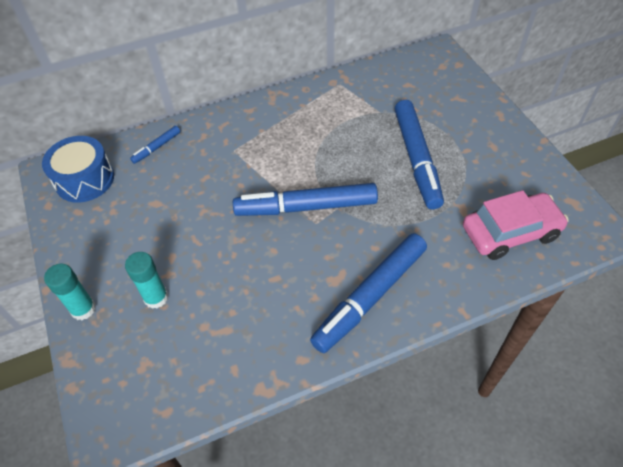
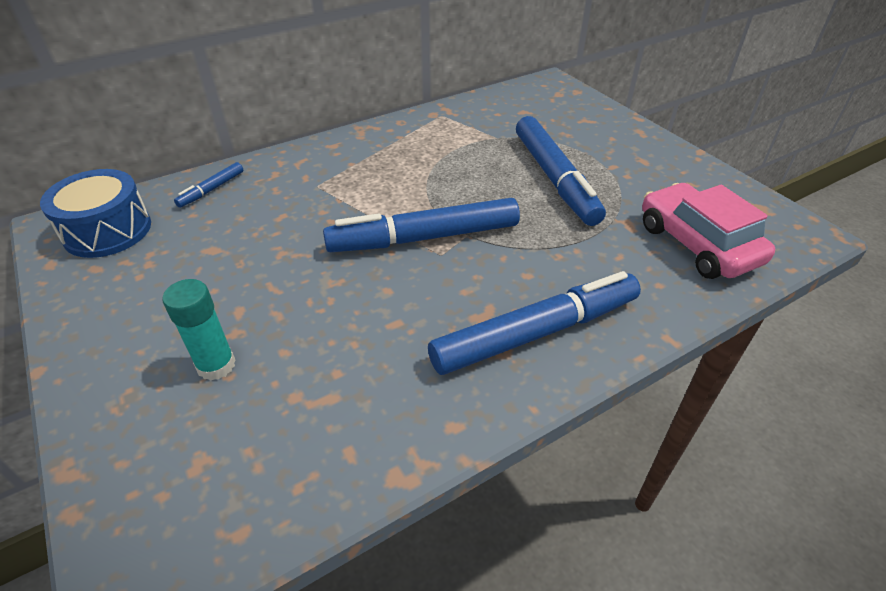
camera: 10 degrees left, 10 degrees down
(83, 309) = (97, 392): turquoise glue stick -> none
(370, 296) = (536, 333): blue marker -> blue marker turned 150 degrees counterclockwise
(510, 232) = (697, 244): pink car -> pink car turned 90 degrees counterclockwise

